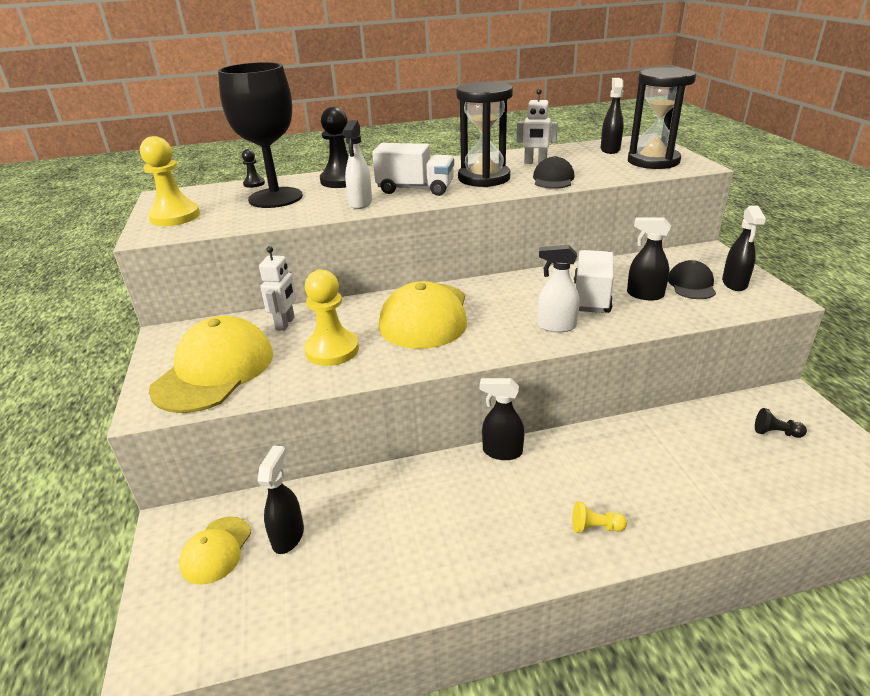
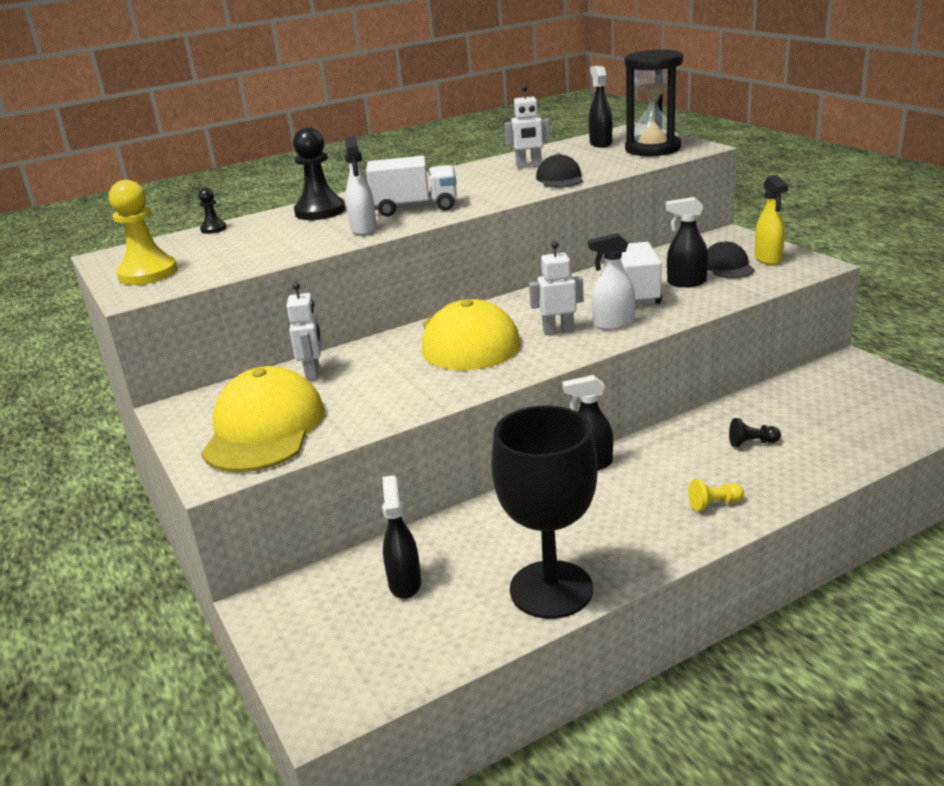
camera: 15 degrees left, 5 degrees down
(216, 550) = (331, 613): yellow cap -> none
(275, 198) = (256, 238): black goblet -> black goblet (551, 589)
(332, 350) = (386, 387): yellow pawn -> none
(484, 178) = (484, 188): black hourglass -> none
(504, 323) = (558, 331): none -> white robot
(734, 284) = (768, 259): black spray bottle -> yellow spray bottle
(776, 433) = (846, 394): black pawn -> black pawn (752, 443)

